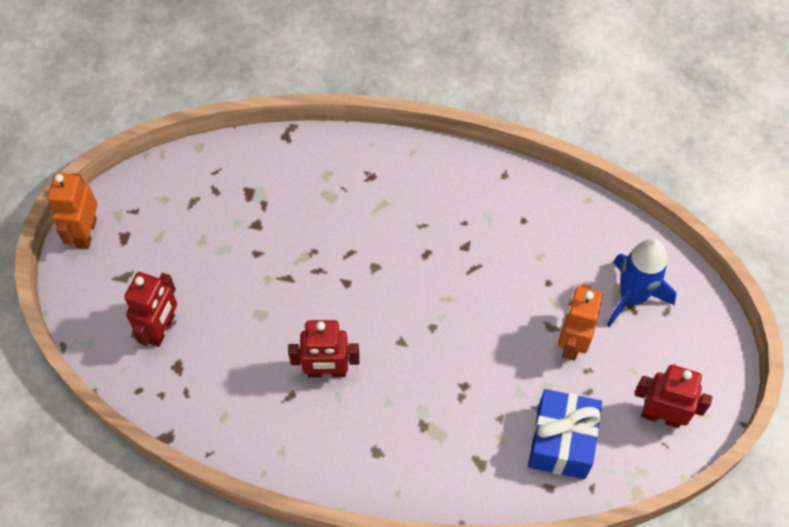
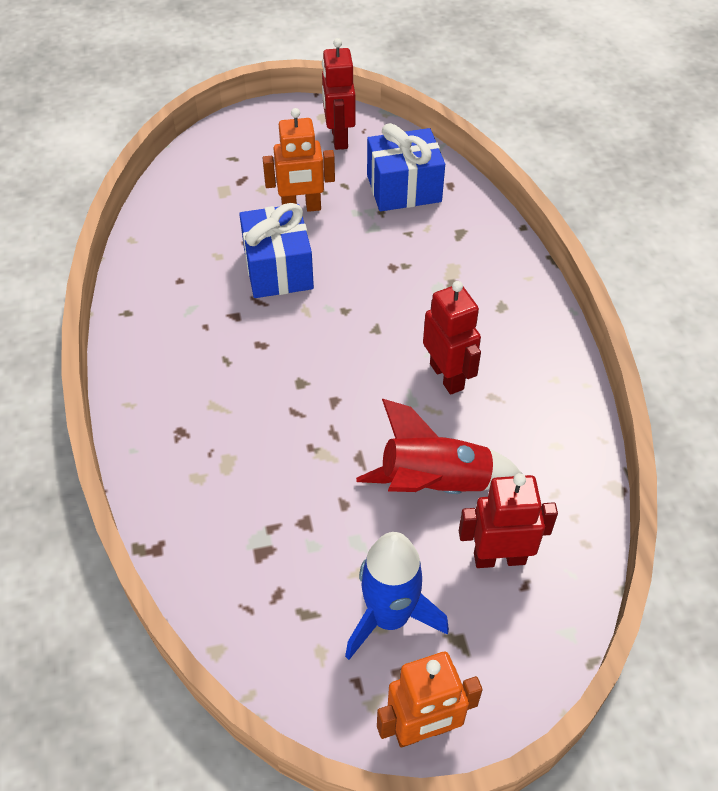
camera: 115 degrees left, 10 degrees down
(239, 317) = (435, 483): none -> red rocket
(502, 295) = (278, 269): none -> blue gift
(632, 296) = (229, 182): blue rocket -> blue rocket (389, 617)

